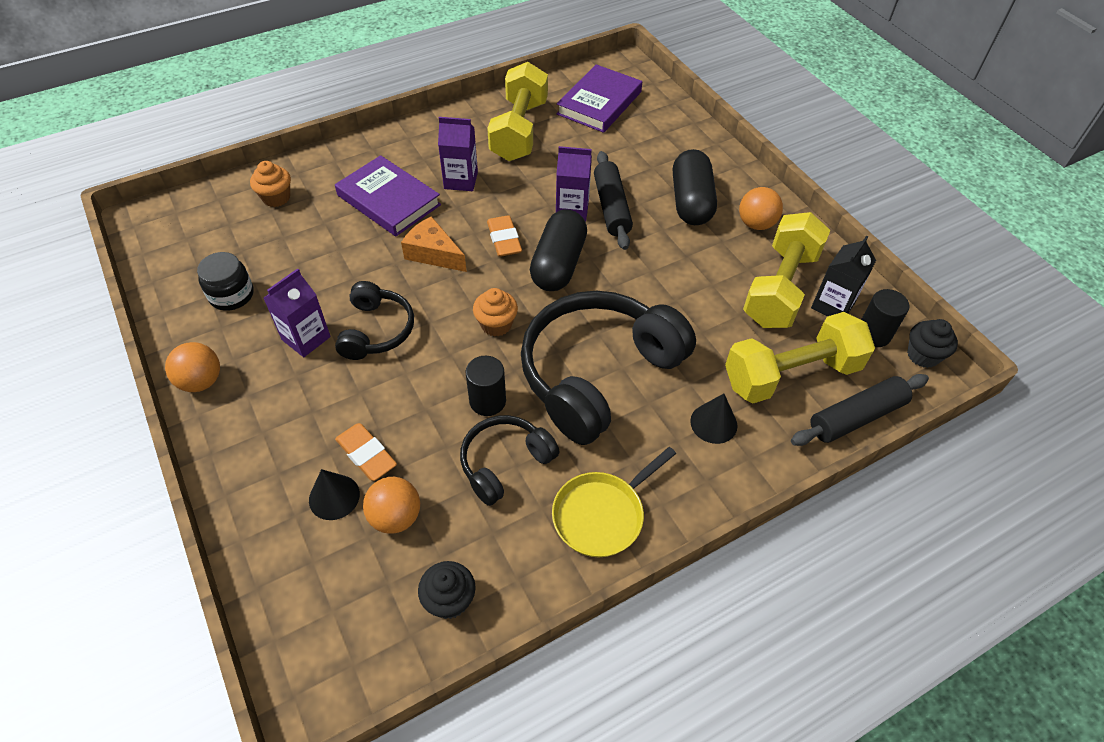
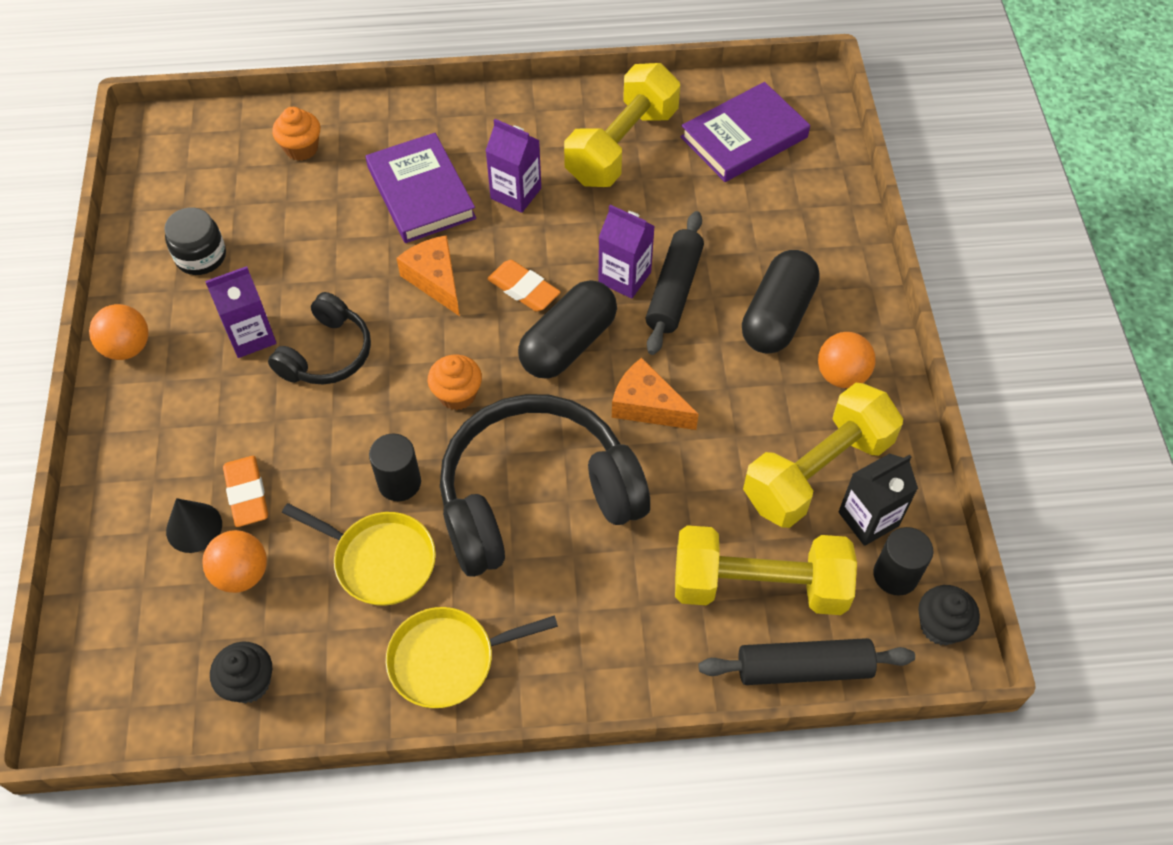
camera: 25 degrees right, 5 degrees up
(504, 239) = (523, 289): orange eraser -> orange eraser turned 60 degrees counterclockwise
(505, 463) = (379, 560): black headphones -> yellow pan
(639, 285) = (647, 406): none -> orange cheese
(713, 423) = (631, 607): black cone -> none

